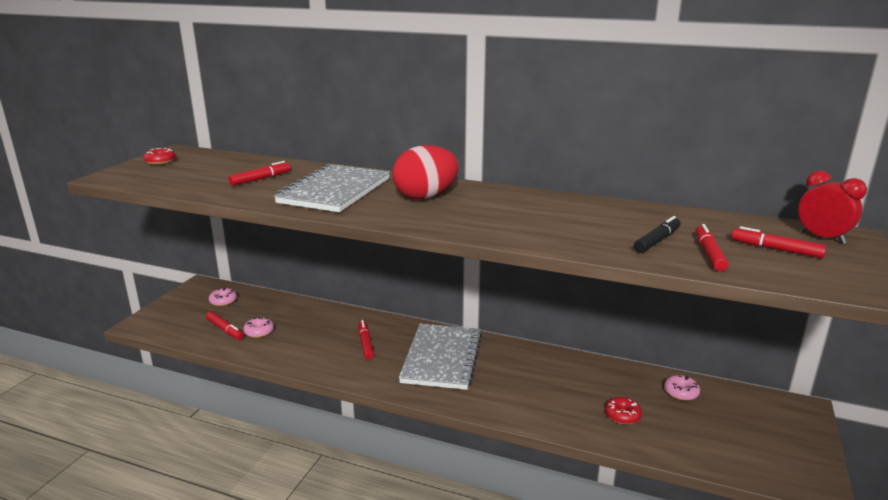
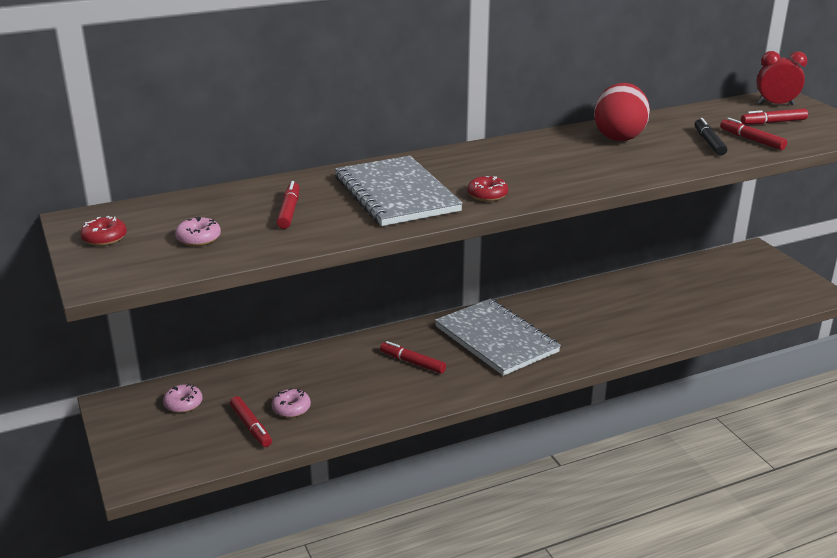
camera: 45 degrees left, 5 degrees up
(225, 330) = (251, 427): red marker -> red marker turned 60 degrees clockwise
(425, 196) = (484, 169): red egg -> red egg (619, 136)
(622, 415) = (678, 311): red donut -> red donut (487, 195)
(681, 392) = (683, 276): pink donut -> pink donut (198, 239)

